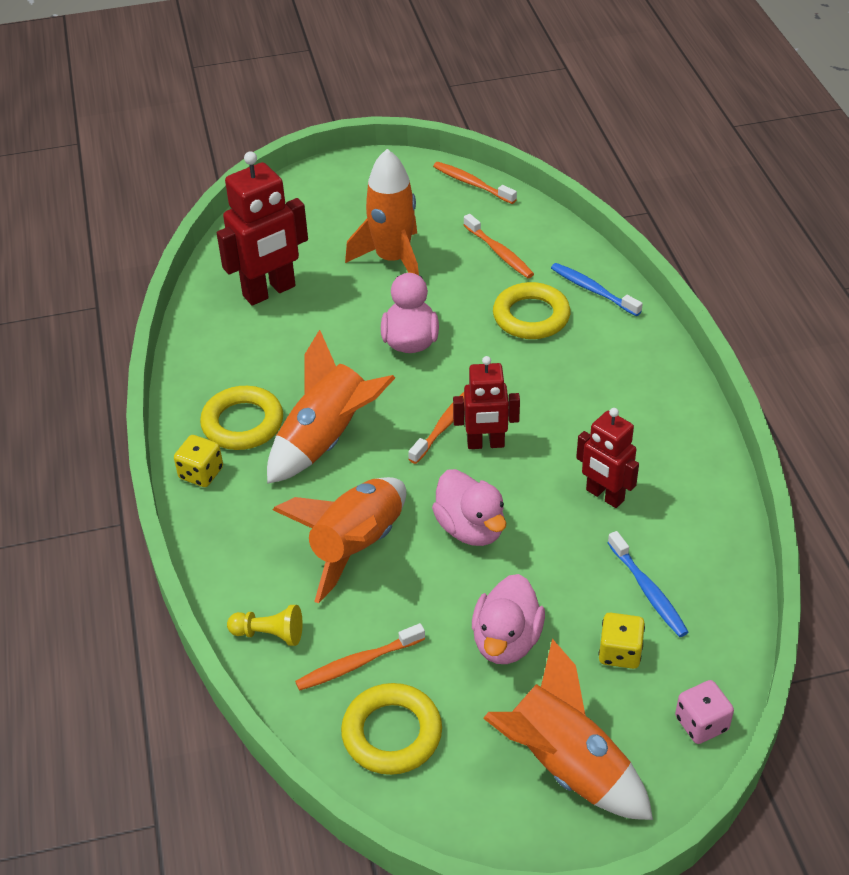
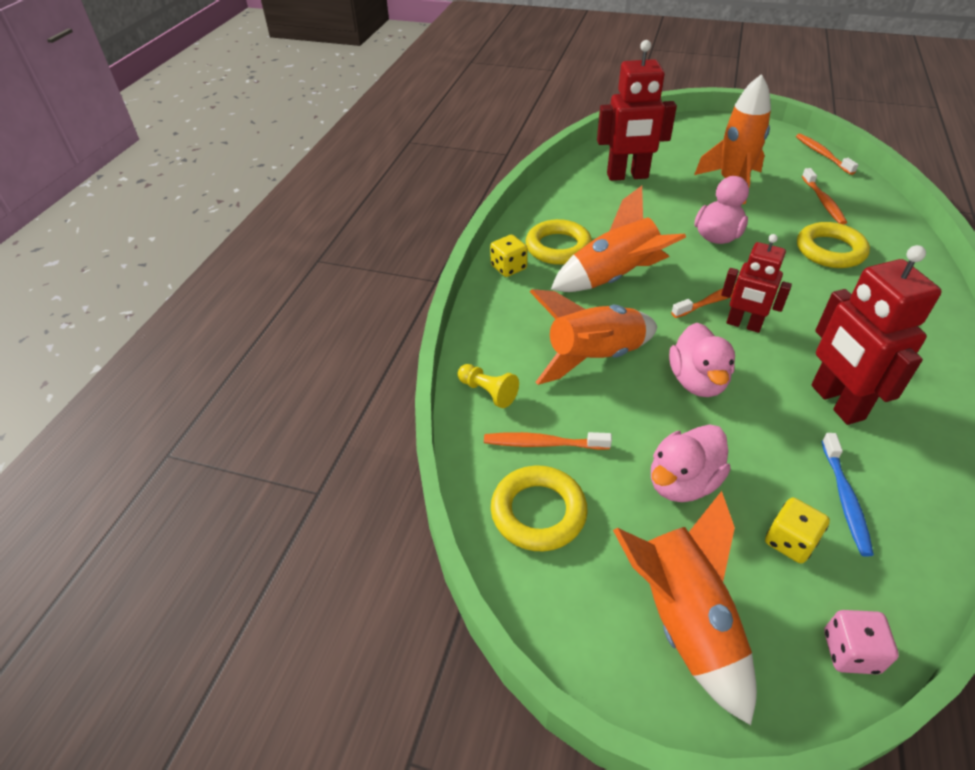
camera: 30 degrees right, 0 degrees up
(593, 290) = (896, 249): blue toothbrush -> none
(604, 495) = (836, 402): red robot -> red robot, size x1.57

